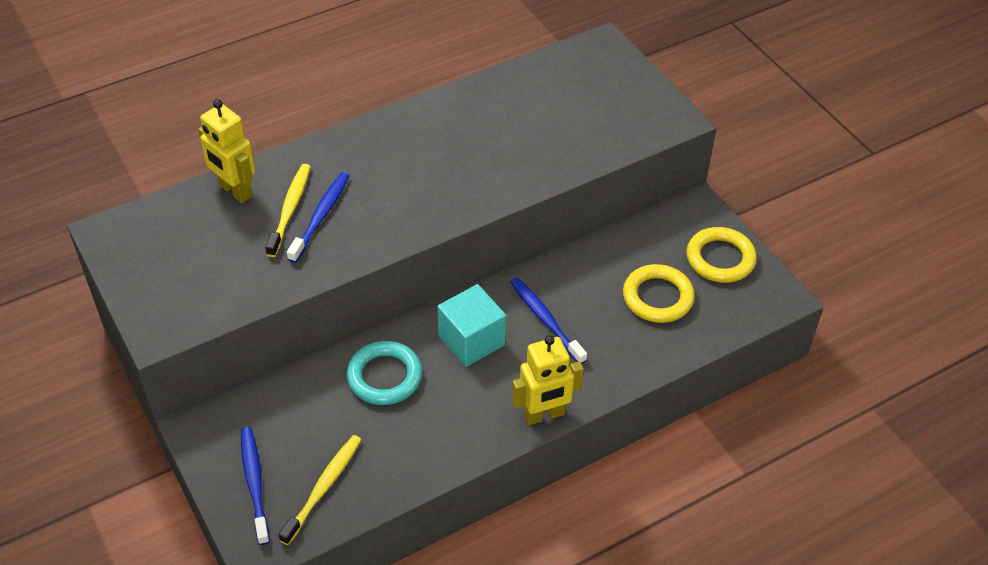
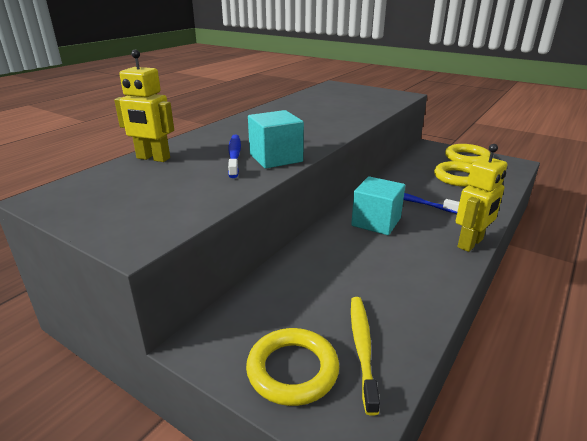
camera: 25 degrees left, 20 degrees down
(254, 483) = (292, 370): blue toothbrush -> yellow ring
(290, 209) = (206, 157): yellow toothbrush -> none
(361, 237) = (276, 158): none -> turquoise cube
(384, 376) = (337, 257): turquoise ring -> none

